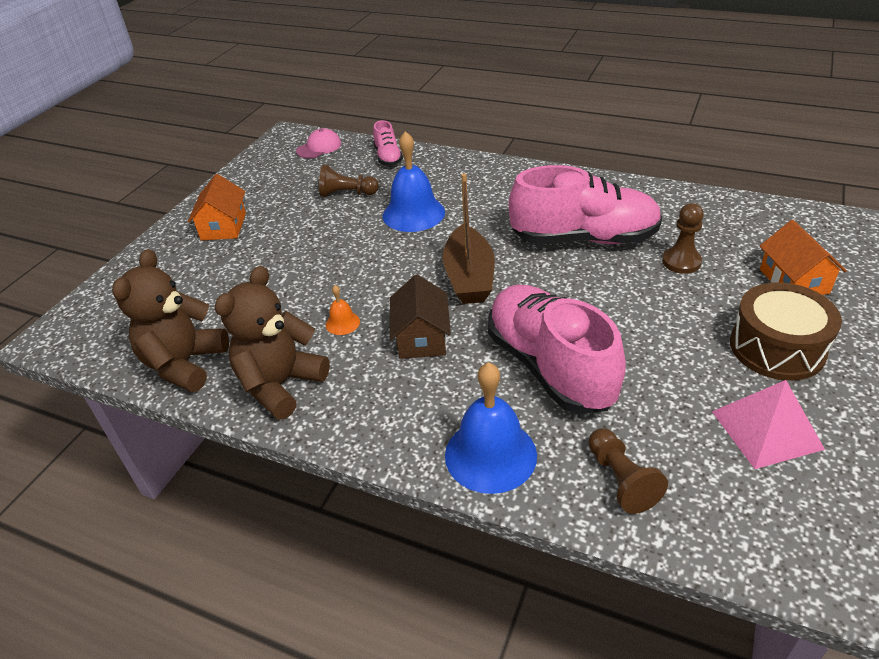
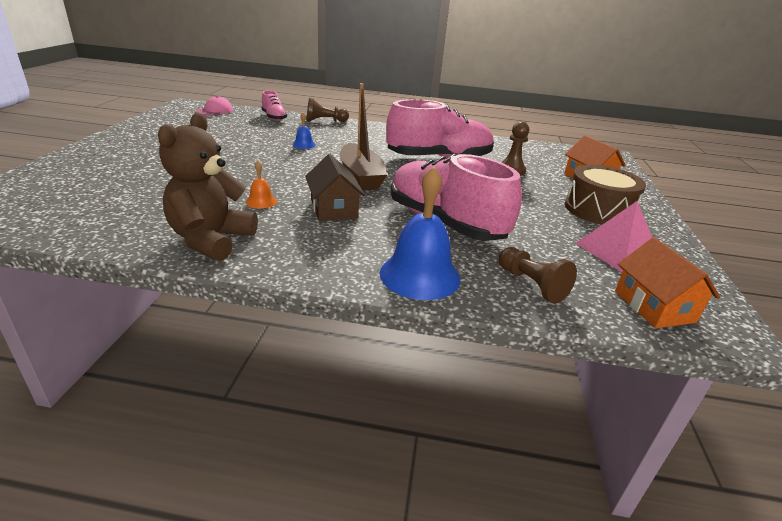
camera: 20 degrees left, 10 degrees down
(185, 364) = (108, 229): brown teddy bear -> none
(223, 226) = (136, 148): orange house -> orange house (654, 306)
(347, 194) = (245, 134): brown pawn -> brown pawn (325, 121)
(413, 213) = (304, 144): blue bell -> blue bell, size x0.46

